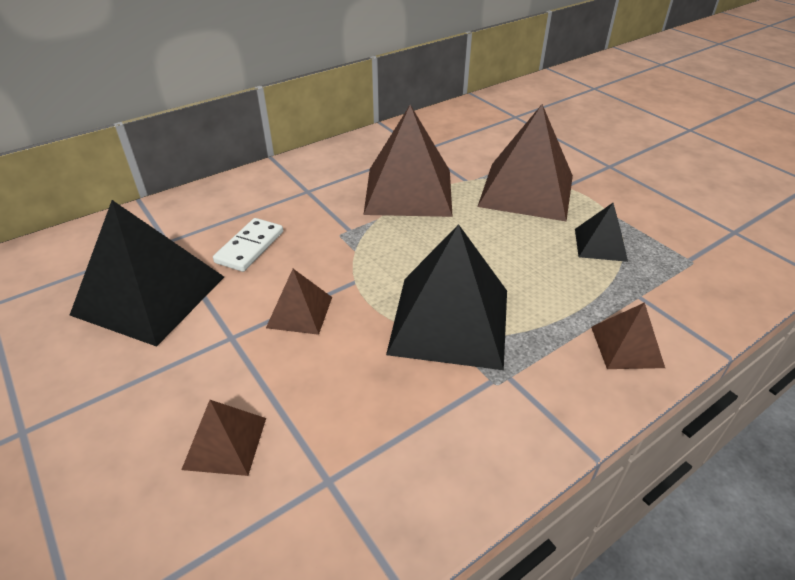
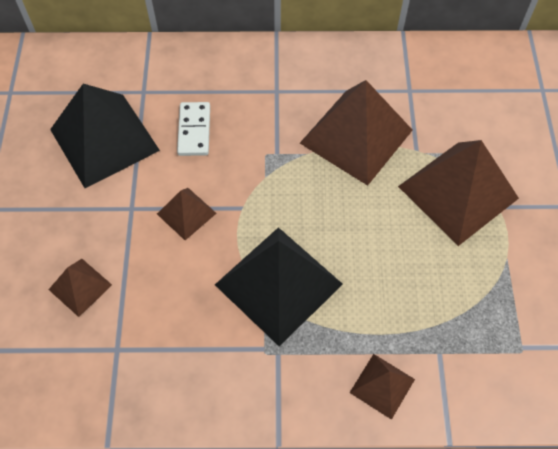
camera: 35 degrees right, 20 degrees up
(250, 247) = (194, 130): white domino -> white domino turned 60 degrees counterclockwise
(600, 244) = (461, 287): black pyramid -> none

